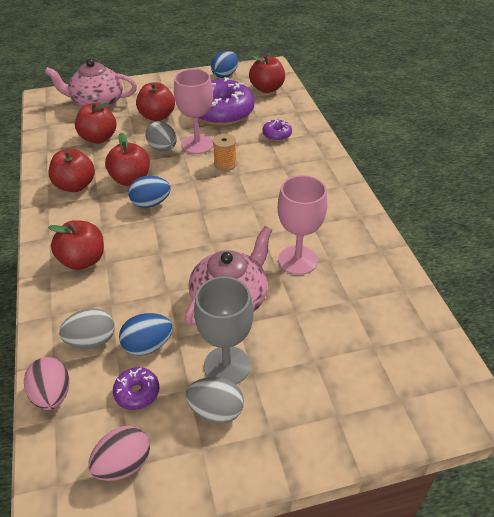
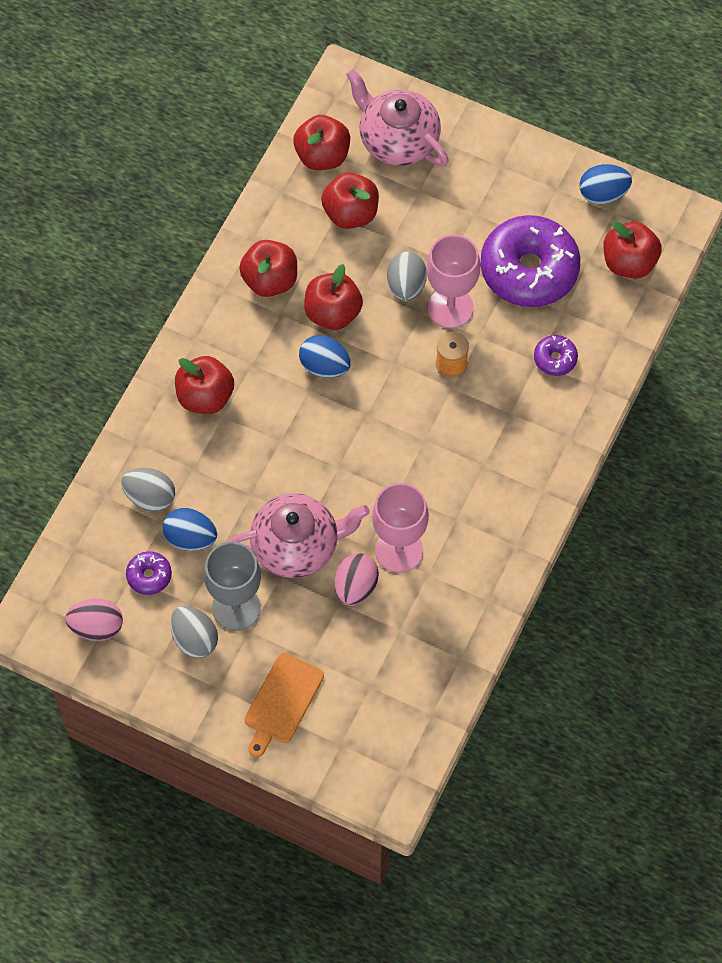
camera: 40 degrees right, 20 degrees up
(52, 395) = (86, 527): pink egg -> pink egg (355, 587)
(157, 116) = (447, 220): red apple -> red apple (322, 156)
(327, 404) = (282, 702): none -> orange cutting board

